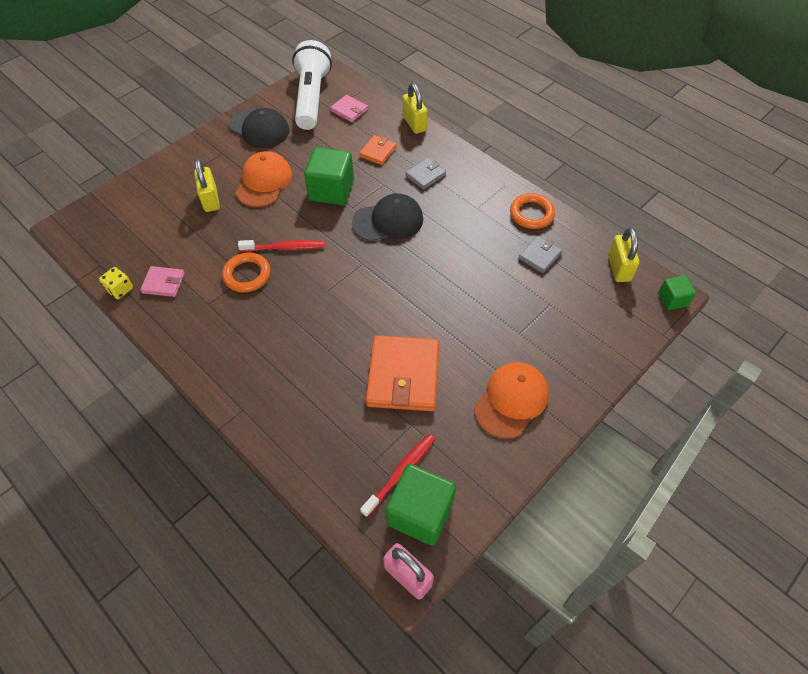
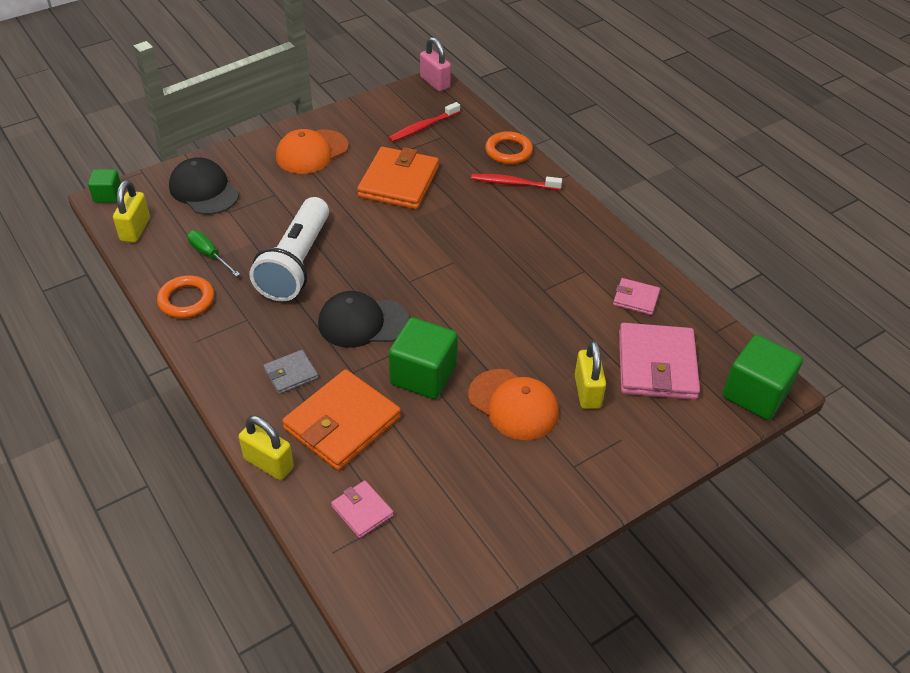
camera: 170 degrees left, 10 degrees down
(120, 289) = (684, 300): yellow dice -> none
(155, 228) = (656, 365): none -> pink wallet
(247, 275) = (540, 291): orange ring -> orange ring (508, 151)
(259, 128) = (513, 502): black cap -> black cap (204, 190)
(264, 182) = (513, 405): orange cap -> orange cap turned 75 degrees counterclockwise
(285, 247) = (494, 313): red toothbrush -> red toothbrush (513, 183)
(311, 98) = (419, 552): white flashlight -> white flashlight (296, 264)
(378, 152) = (342, 423): orange wallet -> orange wallet, size x1.99
(414, 123) = (268, 463): yellow padlock -> yellow padlock turned 45 degrees counterclockwise
(420, 513) = (415, 106): green cube -> green cube (755, 394)
(540, 256) = (209, 255): grey wallet -> green screwdriver

